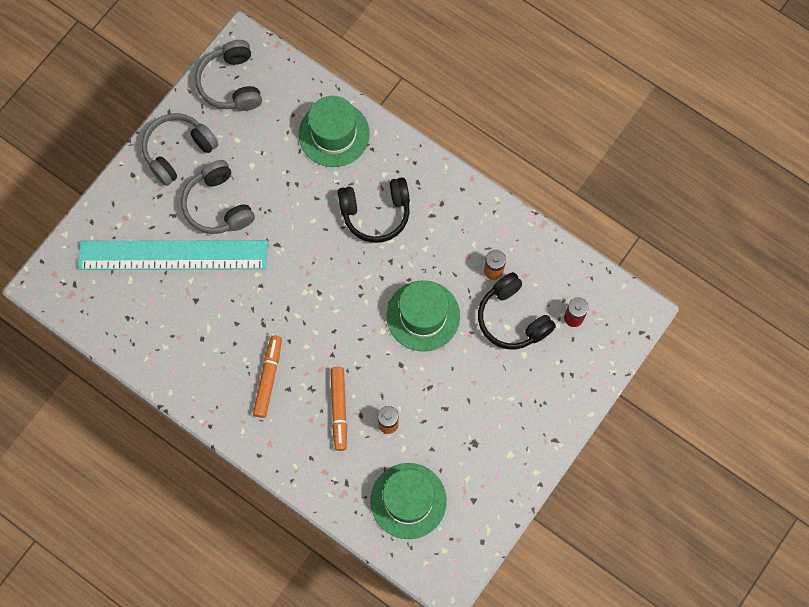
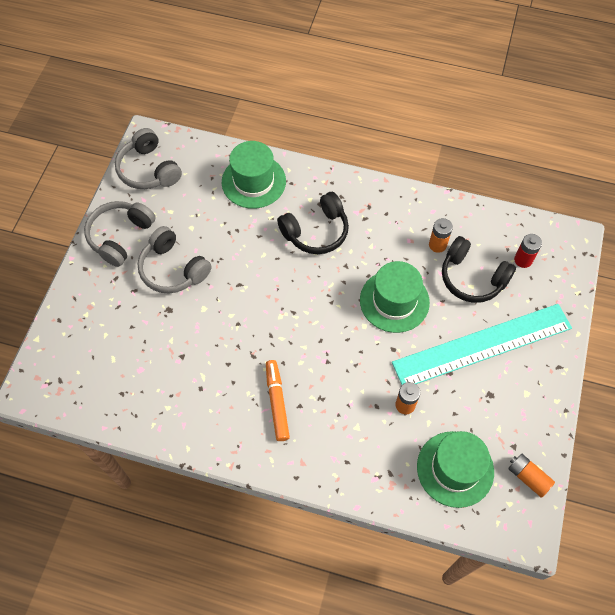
camera: 20 degrees left, 10 degrees down
(173, 255) = (146, 324): turquoise ruler -> turquoise ruler (482, 345)
(339, 409) = (354, 408): orange marker -> none
(473, 533) = (528, 477): none -> orange battery

